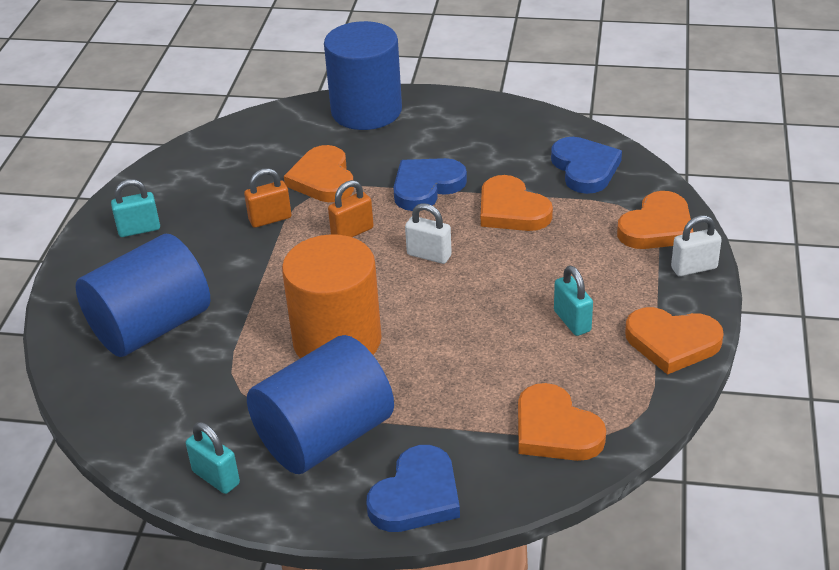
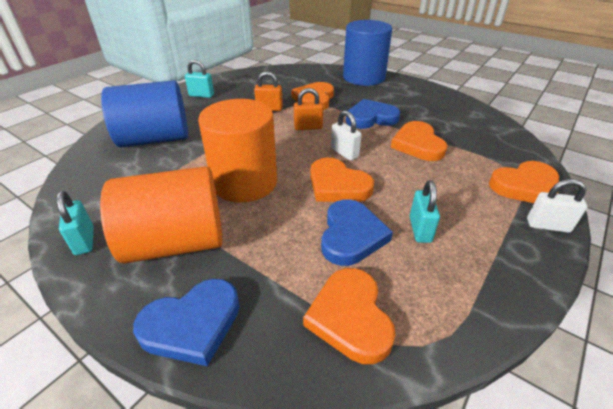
camera: 25 degrees right, 0 degrees up
(324, 436) = (176, 242): blue cylinder -> orange cylinder
(585, 168) = (484, 136): blue heart -> blue heart (351, 235)
(672, 342) = (503, 281): orange heart -> orange heart (337, 185)

